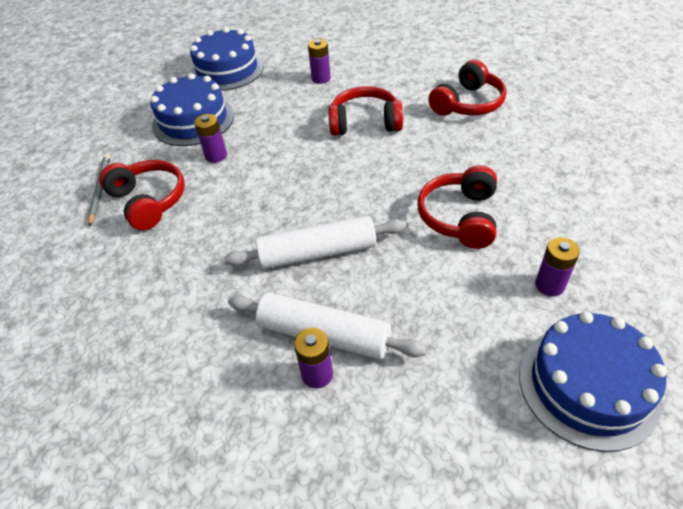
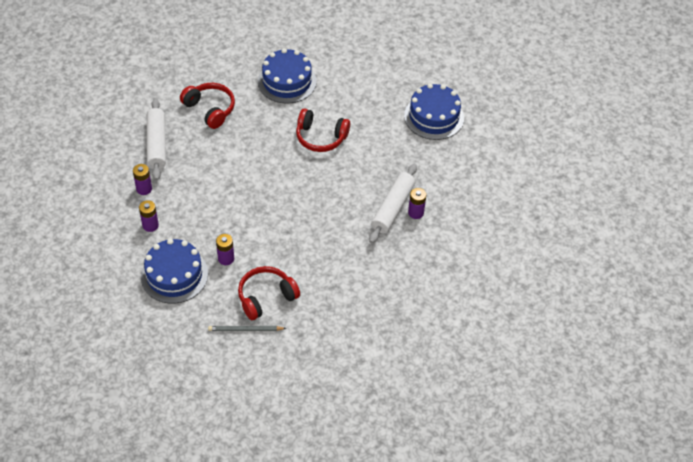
camera: 90 degrees left, 5 degrees up
(227, 70) = (103, 253): blue cake -> blue cake (287, 81)
(317, 253) = (335, 206): white rolling pin -> white rolling pin (157, 144)
(365, 123) = (214, 168): red headphones -> none
(549, 285) = (377, 113): purple battery -> purple battery (150, 225)

